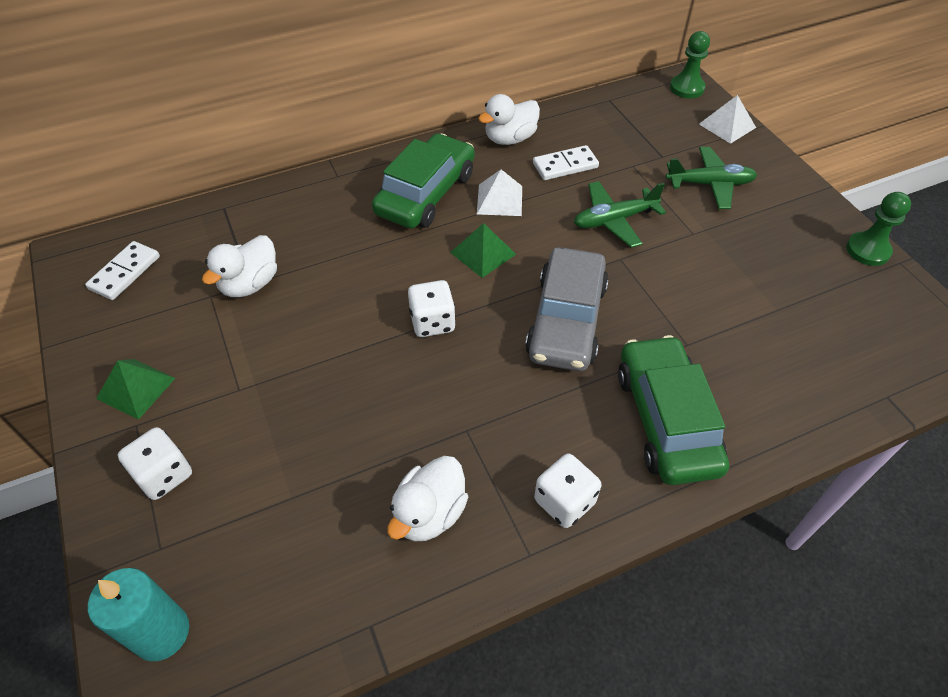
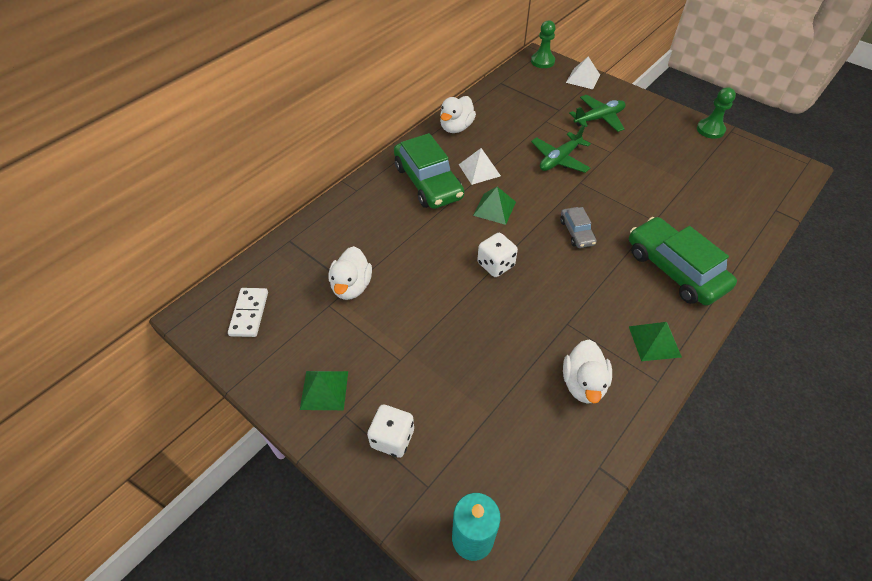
camera: 25 degrees left, 0 degrees up
(426, 193) = (428, 182): green car -> green car turned 150 degrees clockwise
(564, 501) = (654, 341): white dice -> green pyramid
(565, 165) = (504, 134): white domino -> none
(566, 320) = (576, 232): grey car -> grey car, size x0.50

